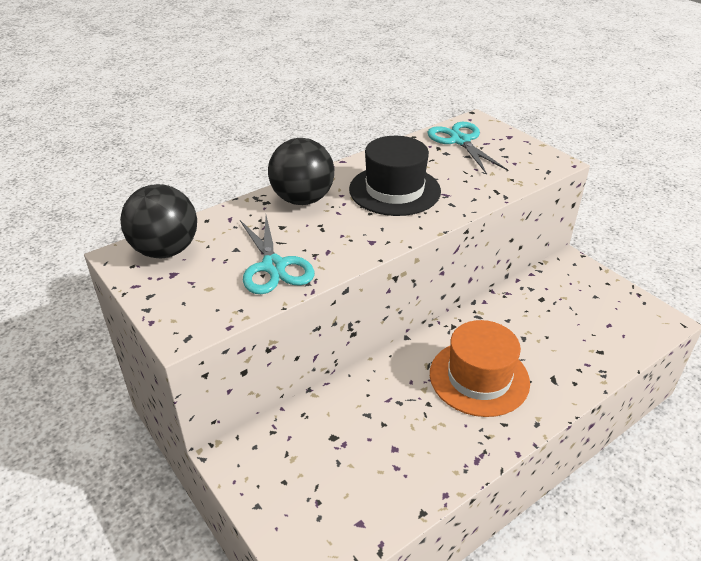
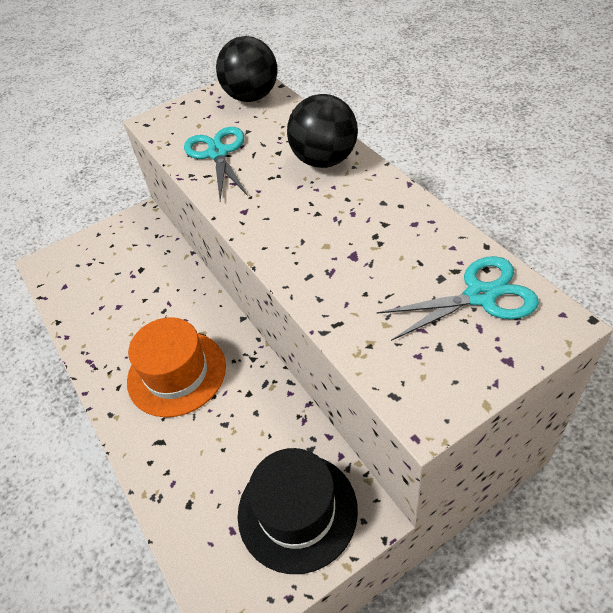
camera: 100 degrees right, 10 degrees up
(273, 266) = (218, 153): turquoise scissors -> turquoise scissors turned 90 degrees clockwise
(394, 190) = (341, 227): black hat -> black hat (297, 511)

